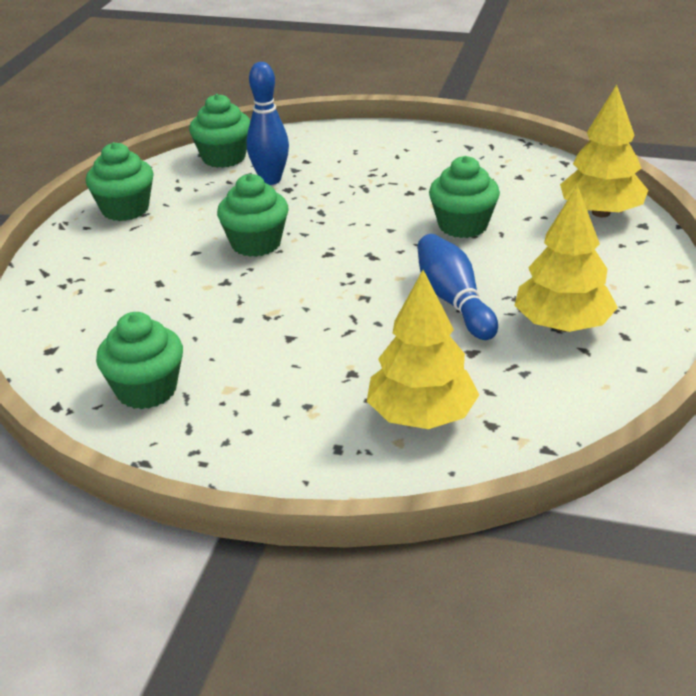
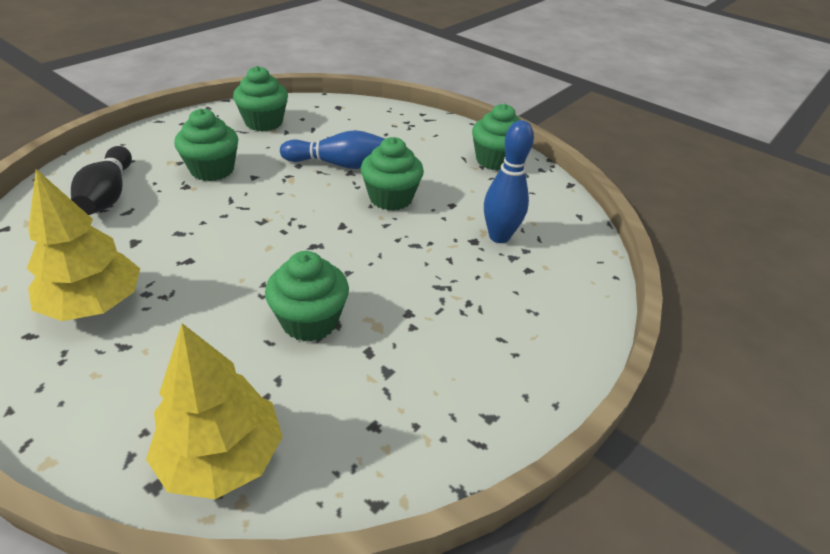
camera: 110 degrees right, 5 degrees up
(223, 157) = (563, 225): green cupcake -> green cupcake (212, 170)
(421, 416) = (108, 195): yellow tree -> black bowling pin
(454, 301) = (202, 261): blue bowling pin -> blue bowling pin (340, 164)

